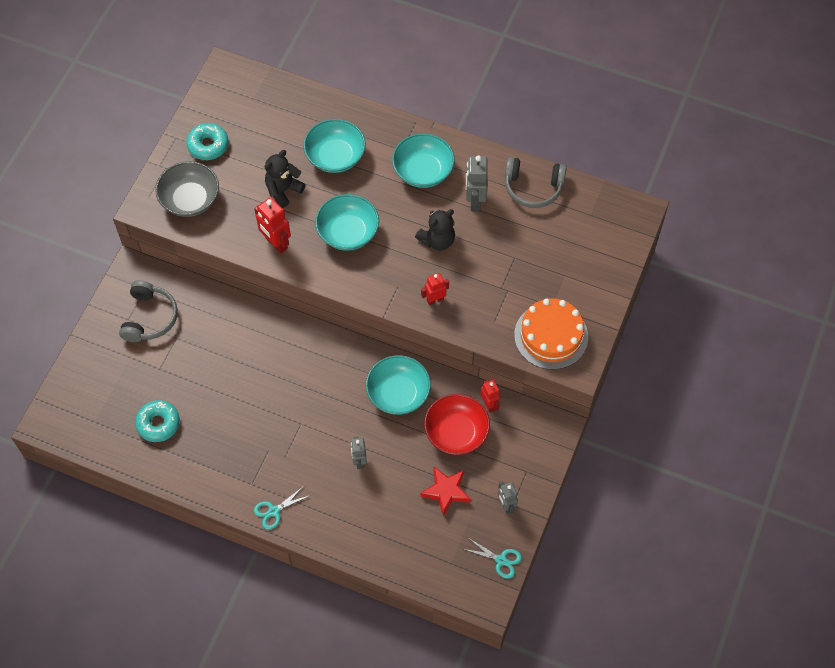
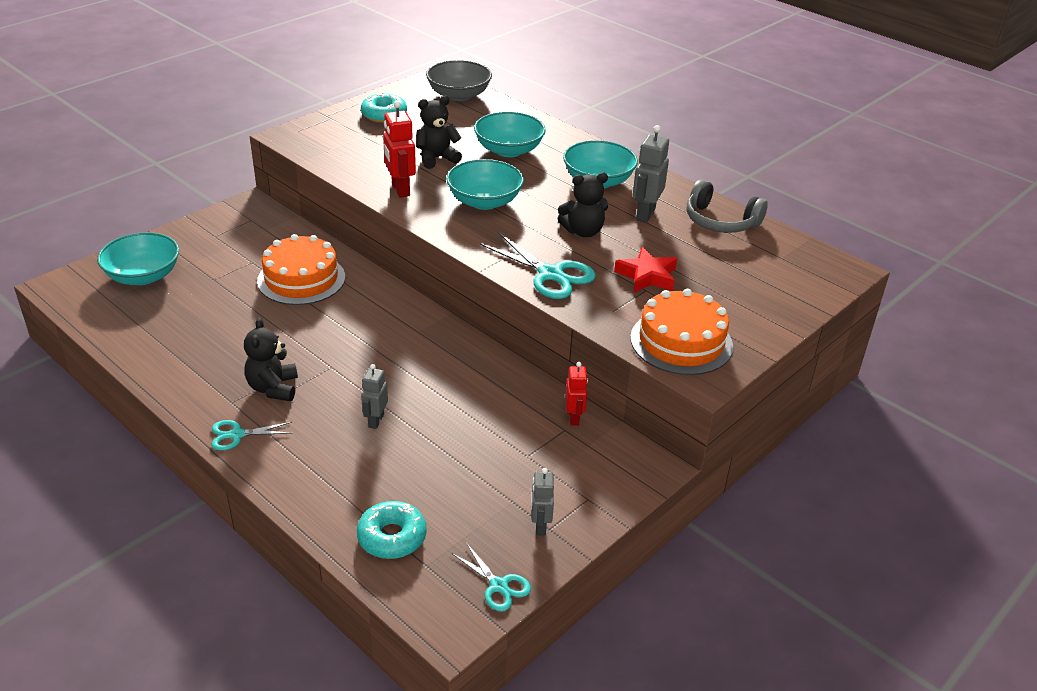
camera: 20 degrees right, 25 degrees down
(150, 317) = (237, 240): grey headphones -> none
(158, 423) = (173, 320): turquoise donut -> turquoise donut (392, 537)
(190, 199) = (336, 142): grey bowl -> grey bowl (459, 95)
(226, 342) = (301, 279): none -> orange cake
(272, 460) = (273, 388): none -> black teddy bear
(398, 393) = (465, 375): turquoise bowl -> turquoise bowl (143, 276)
(435, 300) = (551, 274): red robot -> turquoise scissors
(446, 491) = (467, 485): red star -> red star (647, 276)
(456, 432) = (516, 431): red bowl -> none

